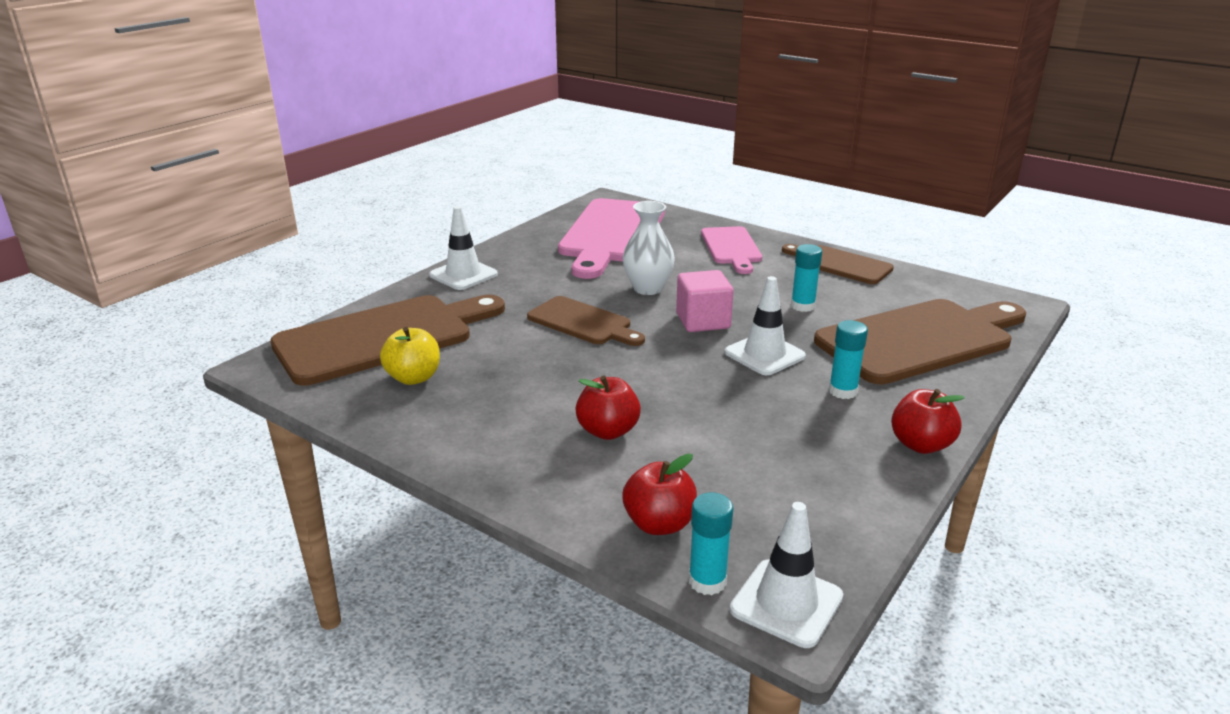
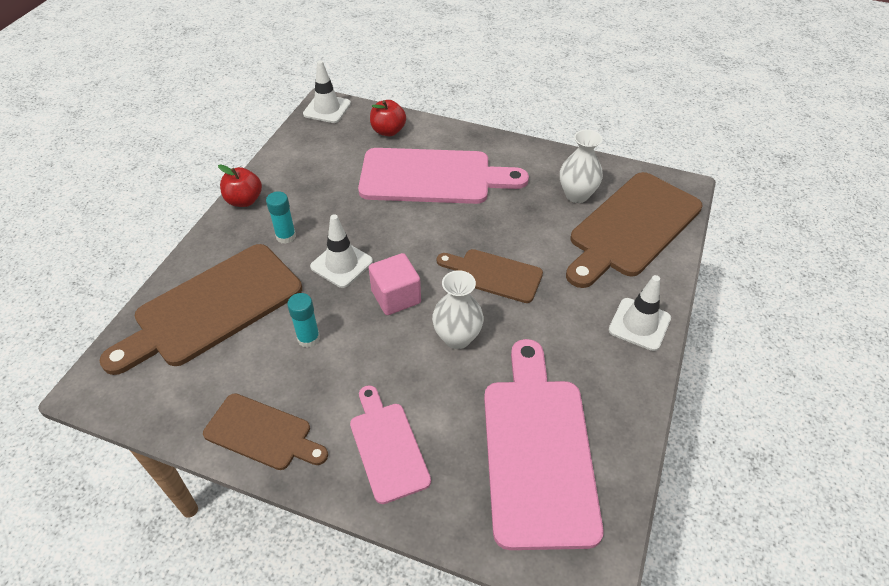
camera: 165 degrees right, 20 degrees up
(413, 378) = (577, 195): yellow apple -> white vase
(608, 431) = (433, 177): red apple -> pink cutting board
(707, 581) = (361, 111): turquoise glue stick -> none

